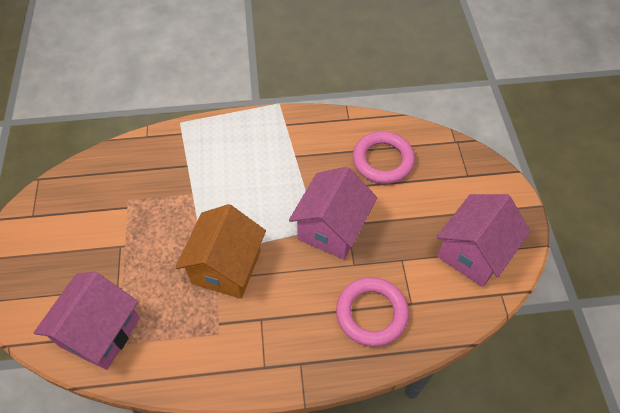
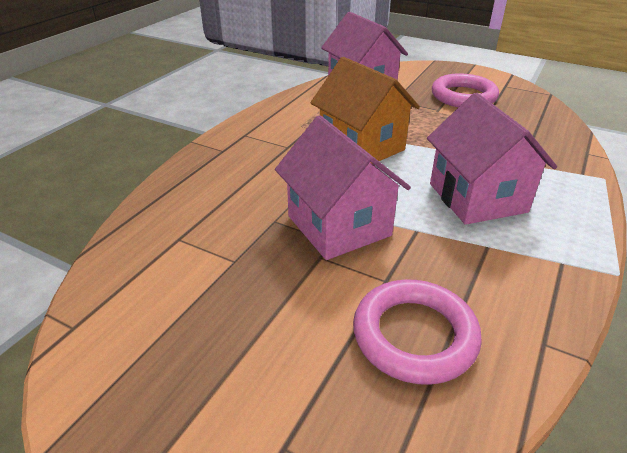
camera: 125 degrees right, 20 degrees down
(371, 313) = (207, 206): pink ring -> pink ring (463, 96)
(473, 253) = (154, 339): pink house -> pink house (477, 198)

